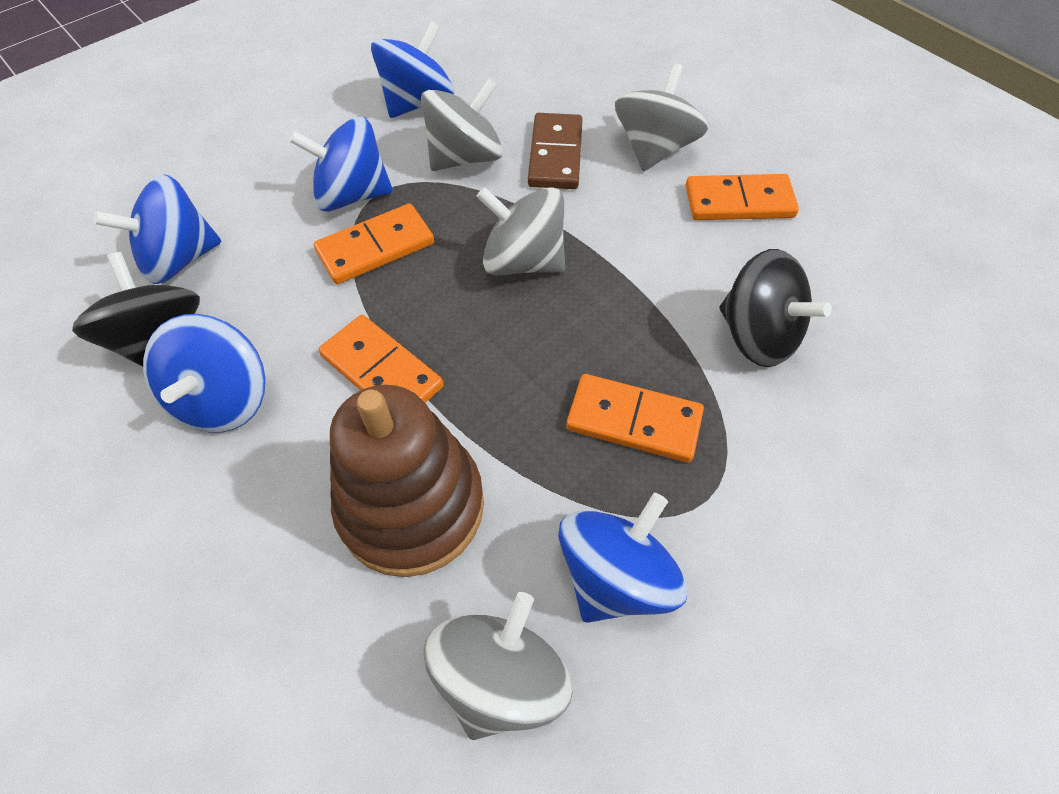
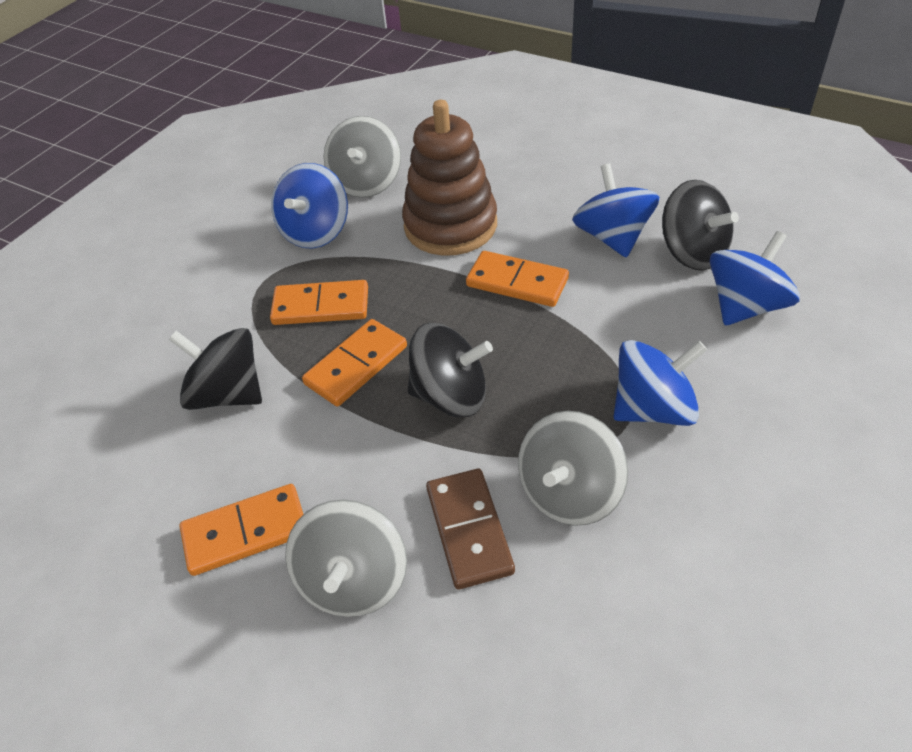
camera: 165 degrees right, 10 degrees down
(375, 248) = (590, 366): orange domino -> orange domino (356, 365)
(418, 102) = (678, 557): blue spinning top -> none
(523, 261) = (450, 395): grey spinning top -> black spinning top

